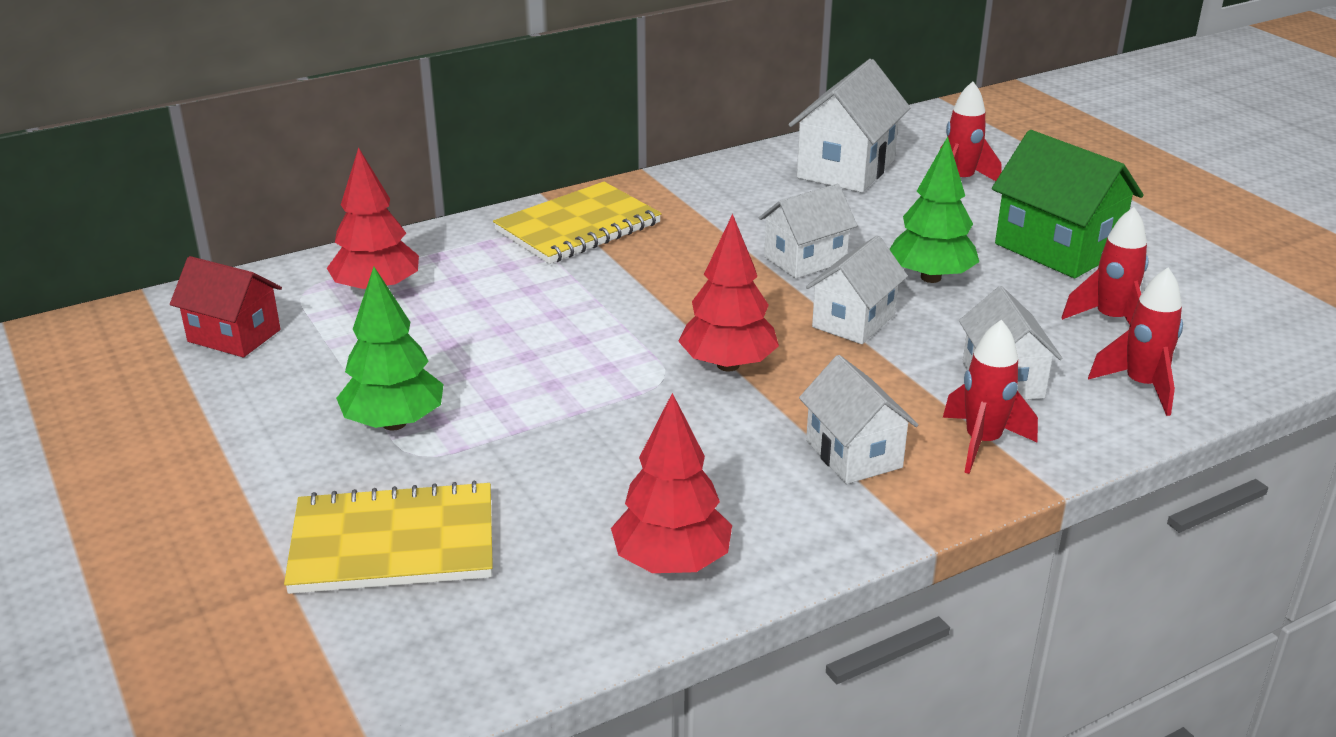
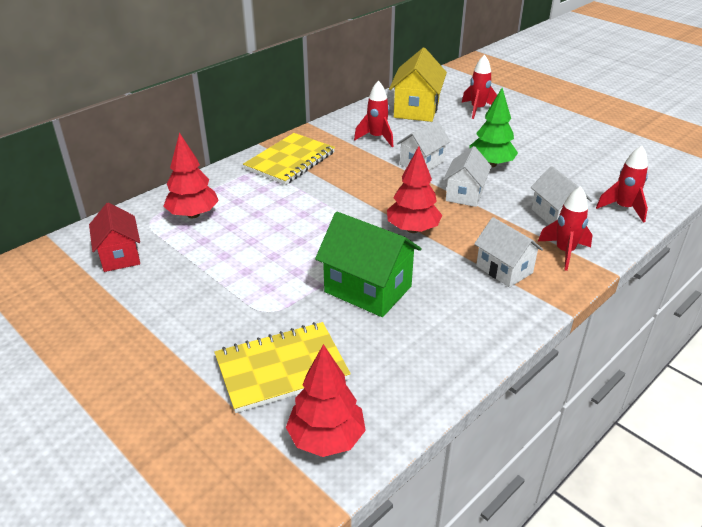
camera: 15 degrees left, 5 degrees up
(234, 335) = (120, 256): red house -> red house turned 60 degrees clockwise
(394, 423) = (244, 294): green tree -> none
(672, 562) = (443, 350): red tree -> red tree (326, 438)
(846, 169) = (416, 109): white house -> yellow house
(1057, 248) = (544, 140): green house -> green house (368, 289)
(1110, 320) = (590, 175): red rocket -> red rocket (377, 138)

